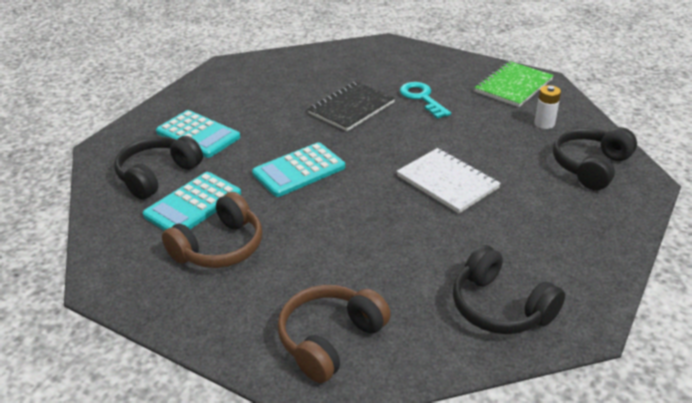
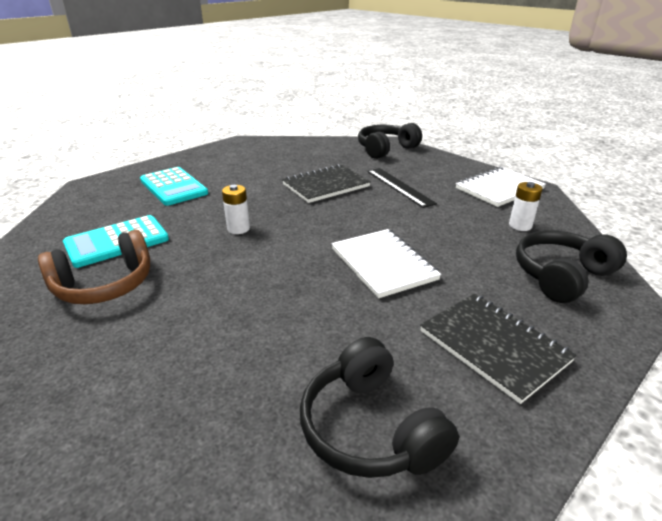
camera: 15 degrees right, 5 degrees down
(158, 175) = (110, 212): black headphones -> black headphones (386, 149)
(299, 170) = (238, 229): turquoise calculator -> white battery
(330, 340) = (130, 419): brown headphones -> none
(422, 98) = (399, 187): turquoise key -> black ruler
(513, 86) = (499, 188): green notebook -> white notebook
(559, 234) = (493, 346): none -> black notebook

